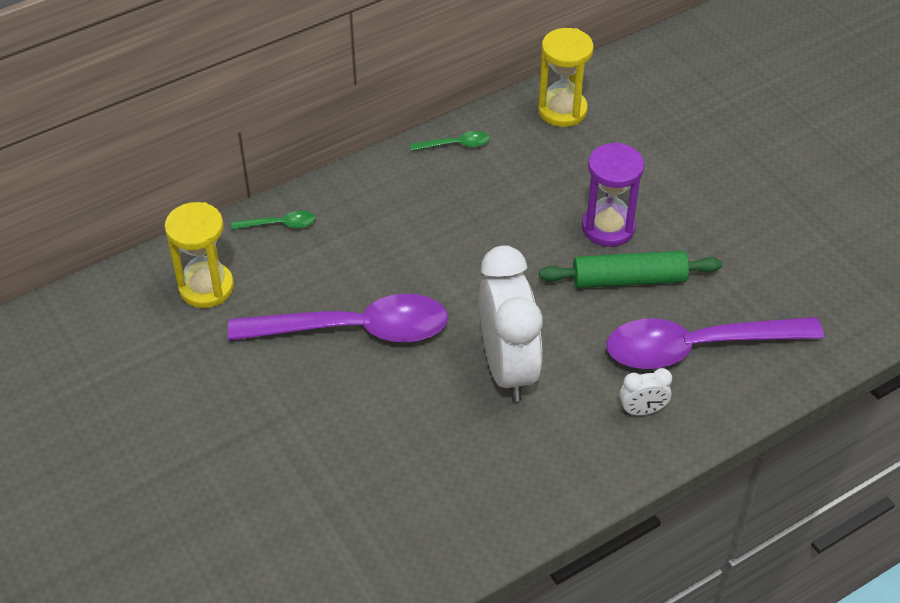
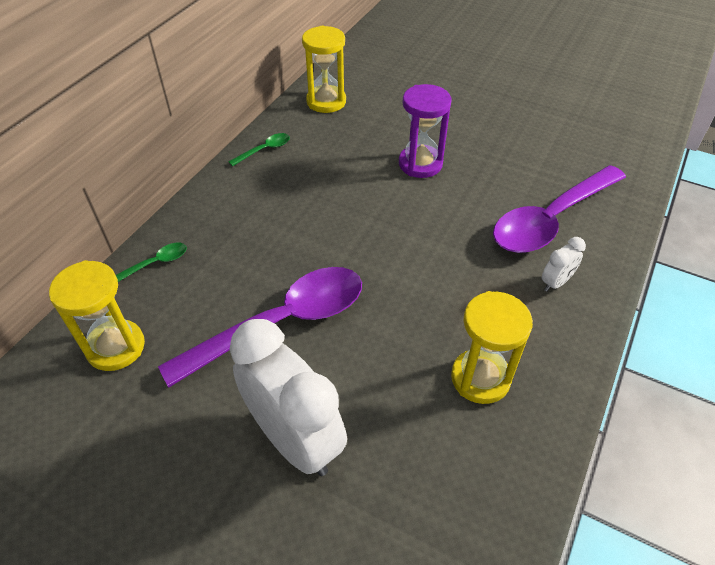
camera: 30 degrees left, 0 degrees up
(494, 458) = (480, 378): none -> yellow hourglass
(507, 367) = (430, 296): white clock -> white clock (294, 439)
(629, 279) = (464, 193): green rolling pin -> none

